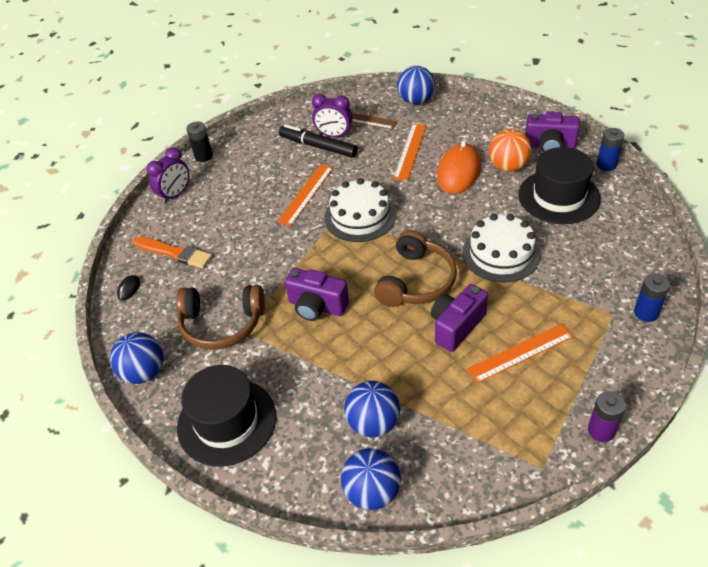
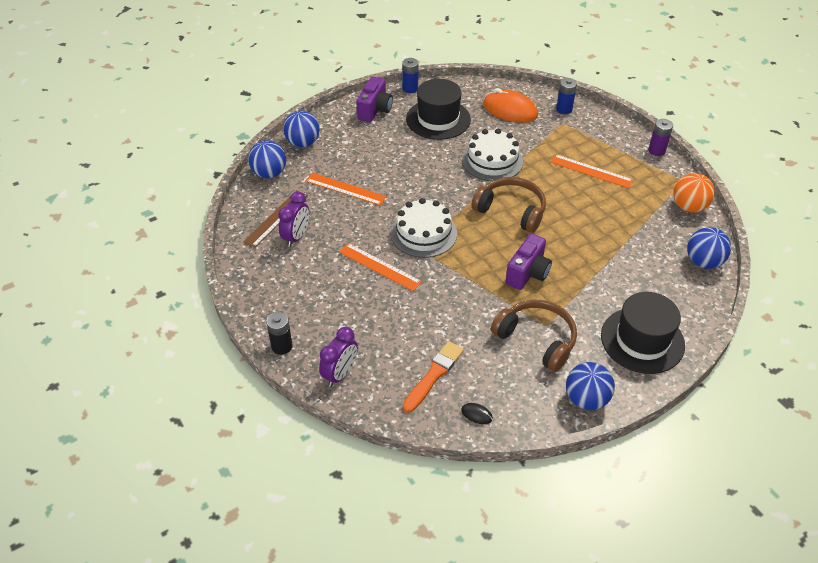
camera: 85 degrees left, 0 degrees up
(175, 195) = (340, 374): purple clock -> purple clock turned 75 degrees clockwise
(222, 324) = (537, 339): brown headphones -> brown headphones turned 60 degrees counterclockwise
(318, 146) = (309, 250): black marker -> none
(373, 423) = (647, 254): blue ball -> blue ball (303, 143)
(456, 326) = (562, 197): purple camera -> none
(458, 172) = (387, 165): orange mouse -> orange mouse (510, 110)
(508, 166) = (391, 136): orange ball -> orange ball (689, 207)
(520, 353) = (591, 171): orange ruler -> orange ruler turned 45 degrees counterclockwise

